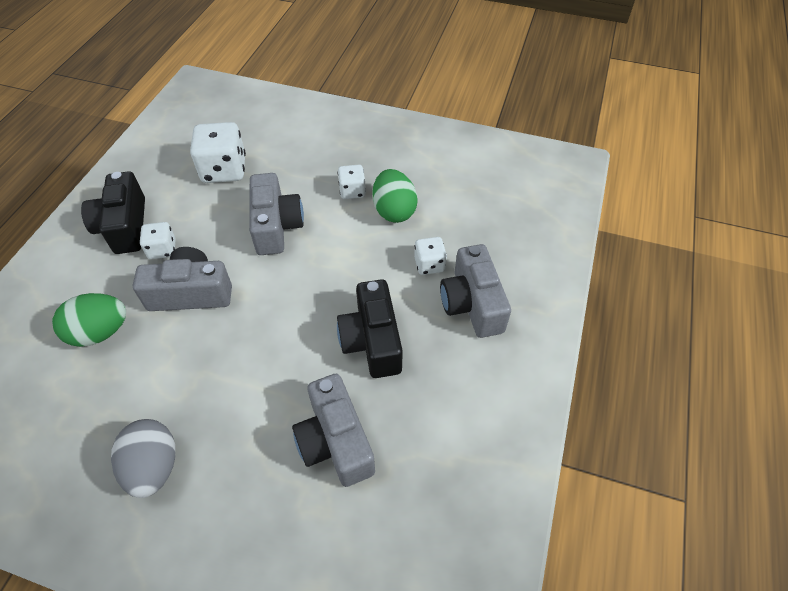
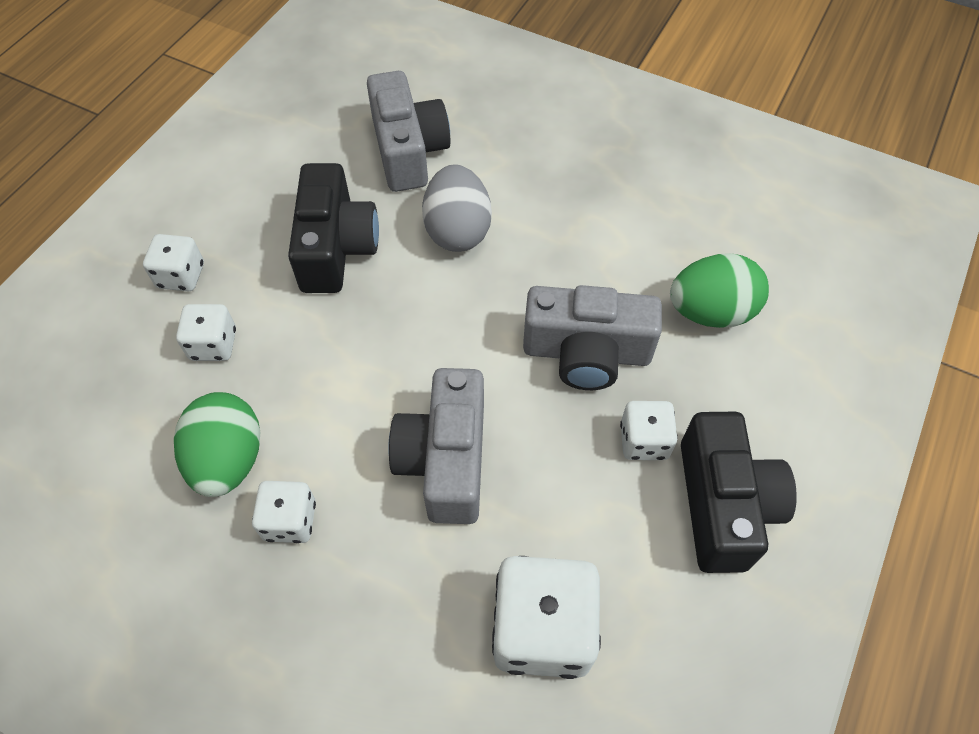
camera: 170 degrees left, 5 degrees up
(154, 467) = (608, 154): grey egg -> grey egg (457, 230)
(472, 304) = (181, 276): grey camera -> white dice

